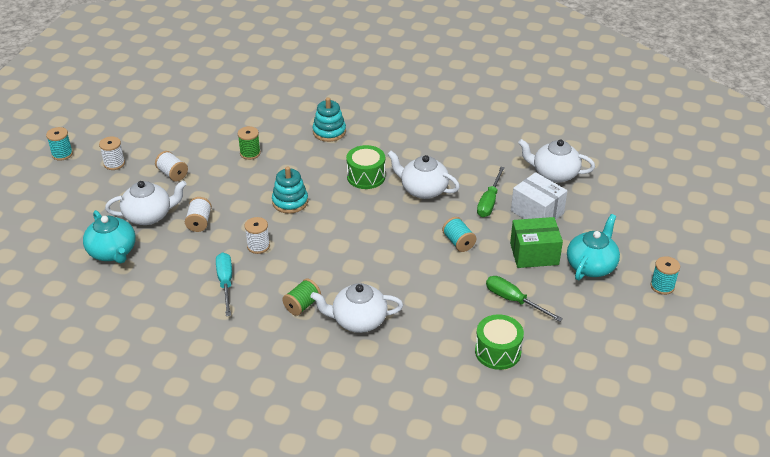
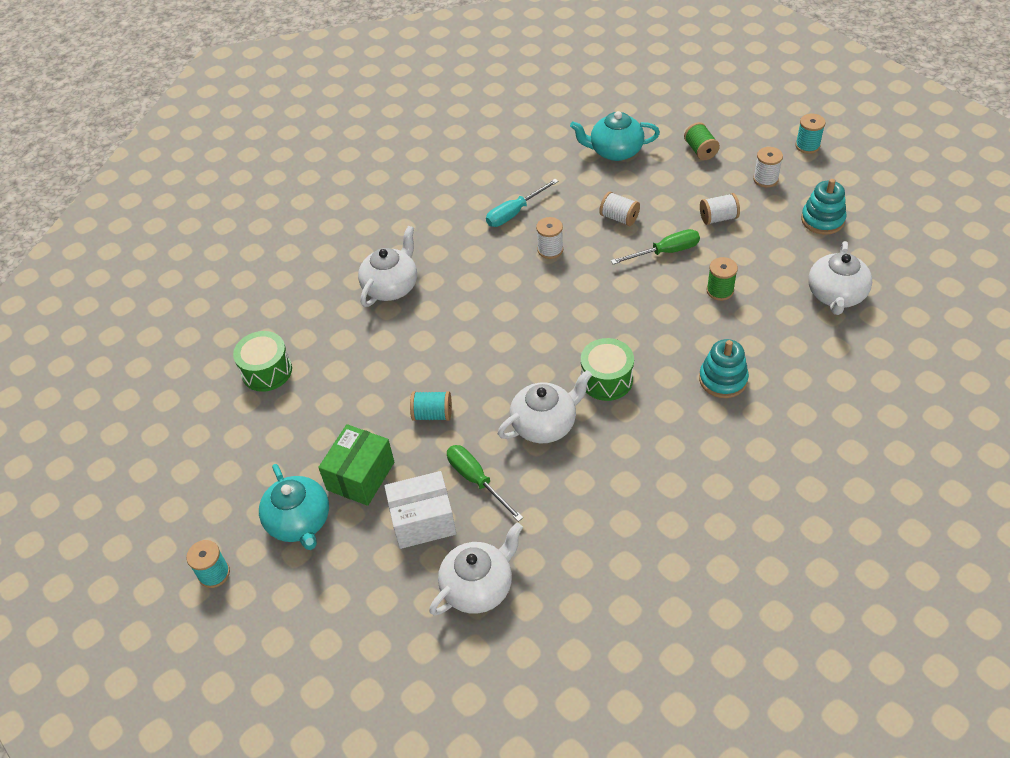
camera: 125 degrees right, 10 degrees up
(149, 216) = (655, 185): white teapot -> white teapot (836, 295)
(225, 283) = (514, 213): turquoise screwdriver -> turquoise screwdriver turned 120 degrees clockwise
(290, 202) = (605, 296): turquoise stacking toy -> turquoise stacking toy (822, 220)
(302, 305) = (443, 255): green spool -> green spool (700, 150)
(514, 300) = (314, 419): green screwdriver -> green screwdriver (665, 252)

